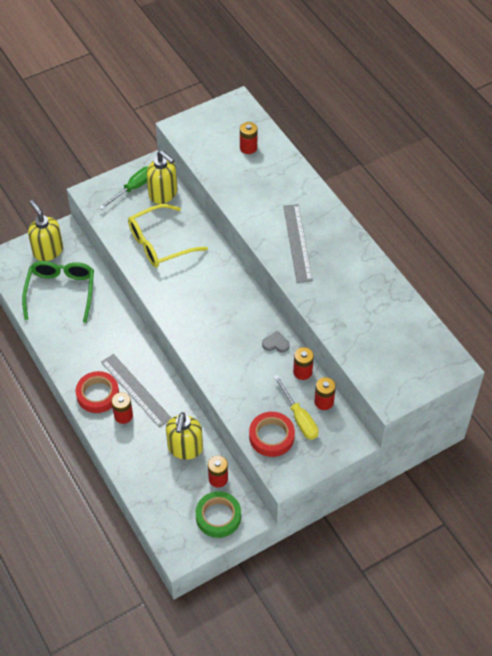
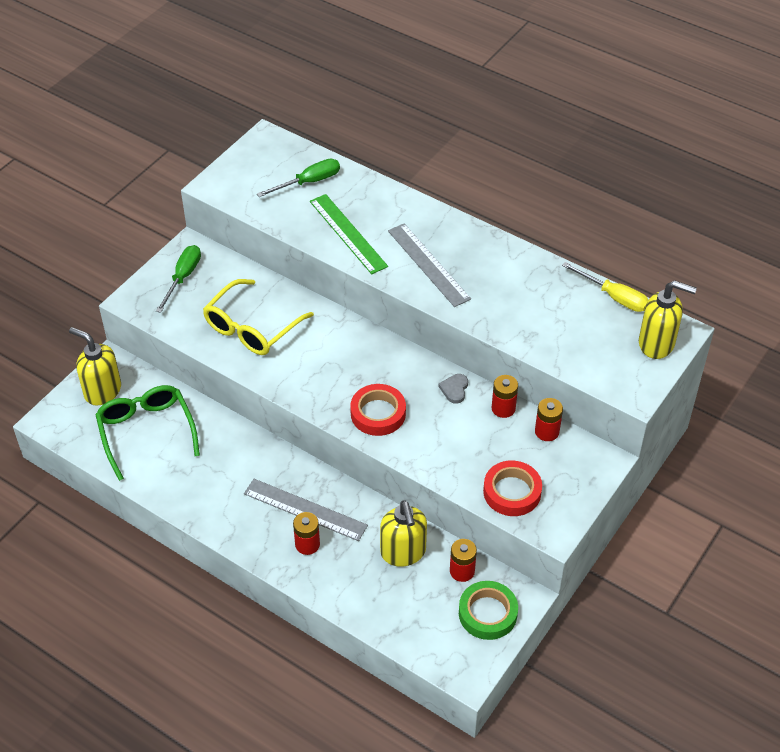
camera: 25 degrees left, 5 degrees down
(98, 394) = (261, 532): red tape -> red tape (378, 413)
(163, 194) = (223, 272): yellow soap dispenser -> yellow soap dispenser (657, 344)
(248, 148) = (309, 182): red battery -> green screwdriver
(253, 197) = (348, 233): none -> green ruler
(276, 344) = (454, 389): grey heart -> grey heart turned 60 degrees counterclockwise
(299, 418) = (530, 459): yellow screwdriver -> yellow screwdriver (614, 297)

